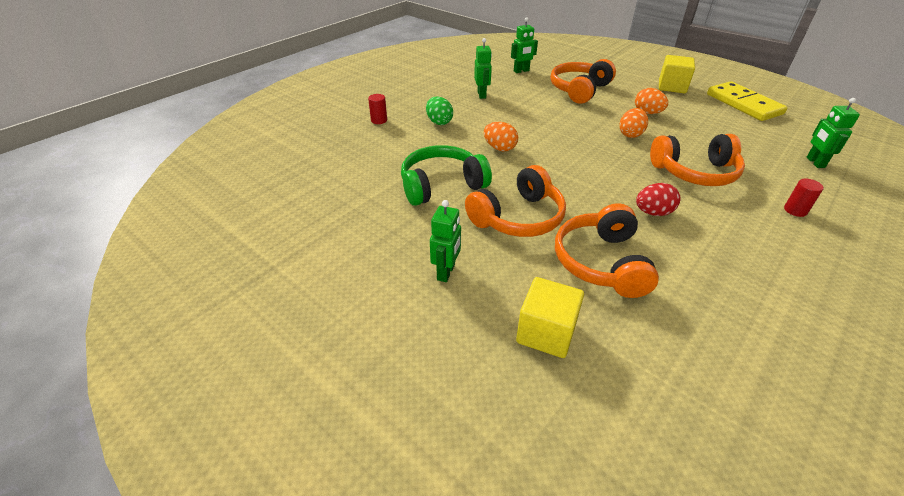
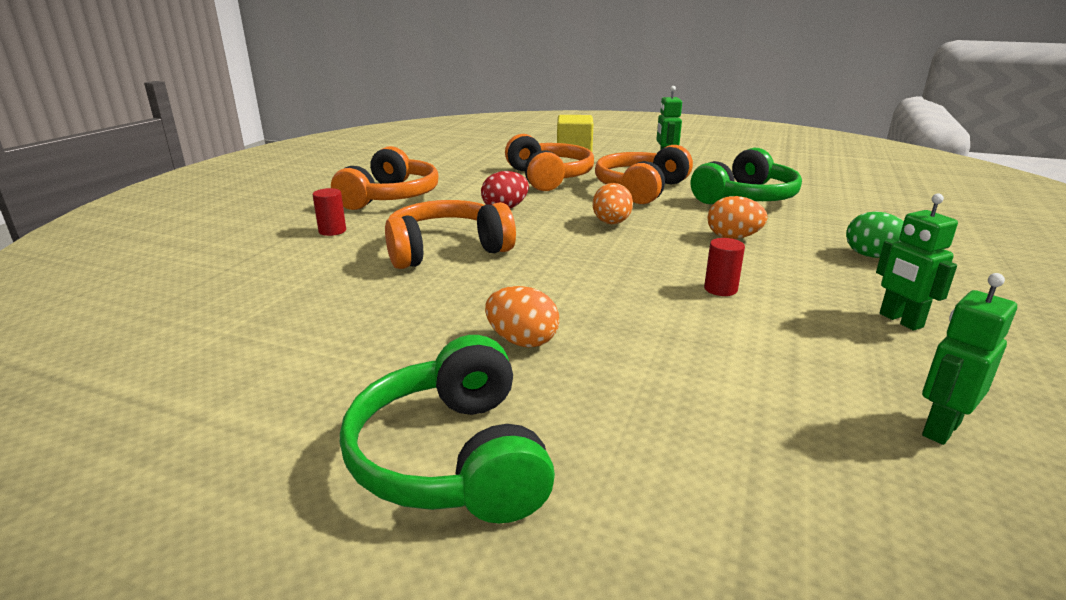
camera: 160 degrees right, 15 degrees down
(379, 120) = (958, 244): red cylinder -> red cylinder (720, 289)
(579, 90) = (712, 382): orange headphones -> orange headphones (390, 197)
(630, 134) = (549, 288): orange egg -> orange egg (611, 223)
(672, 87) = (452, 458): yellow cube -> green headphones
(743, 104) = (255, 421): yellow domino -> none
(815, 162) = (232, 292): green robot -> none

